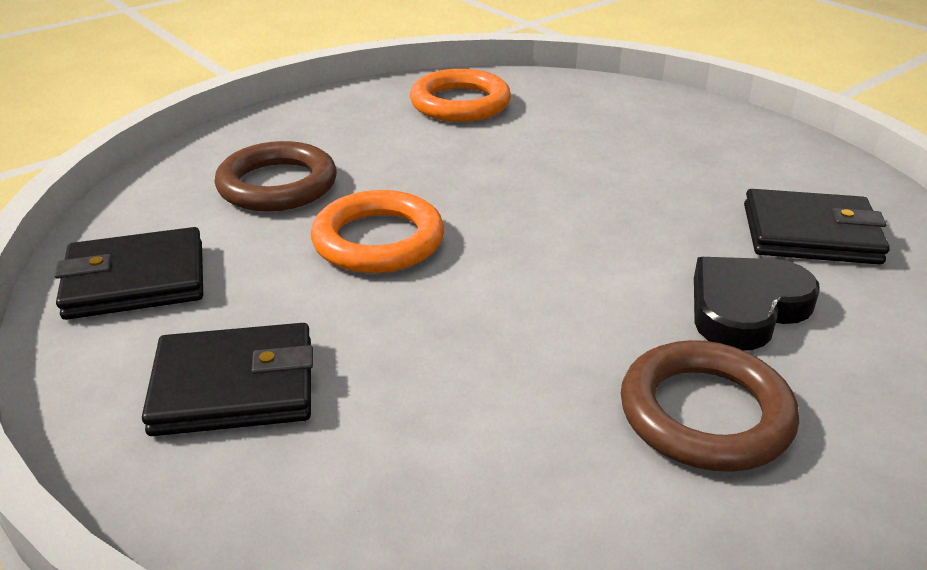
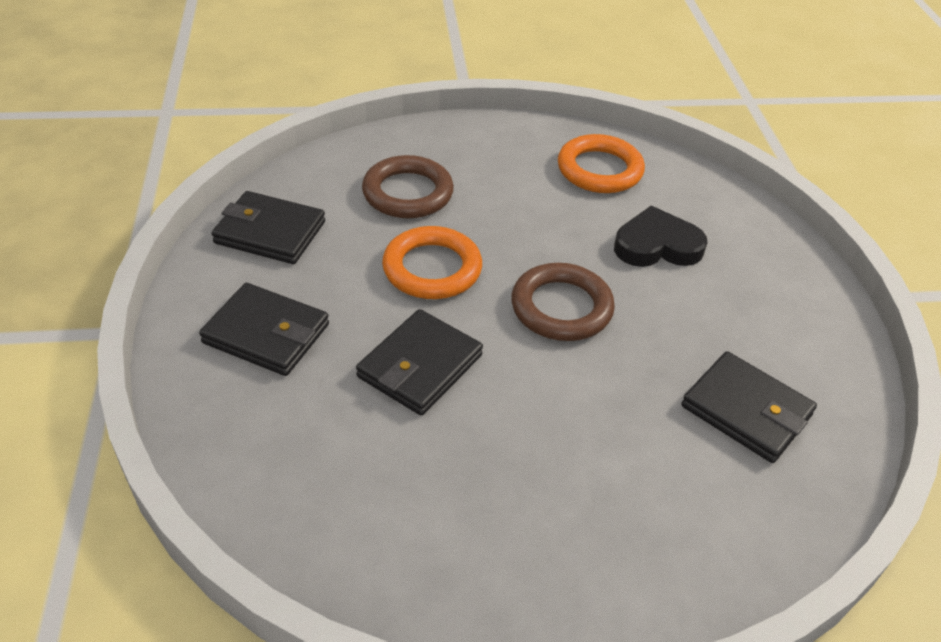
camera: 30 degrees right, 10 degrees up
(464, 335) = (420, 366): none -> black wallet
(705, 414) = (511, 498): brown ring -> brown ring (561, 307)
(746, 308) = (624, 442): black heart -> black heart (657, 245)

